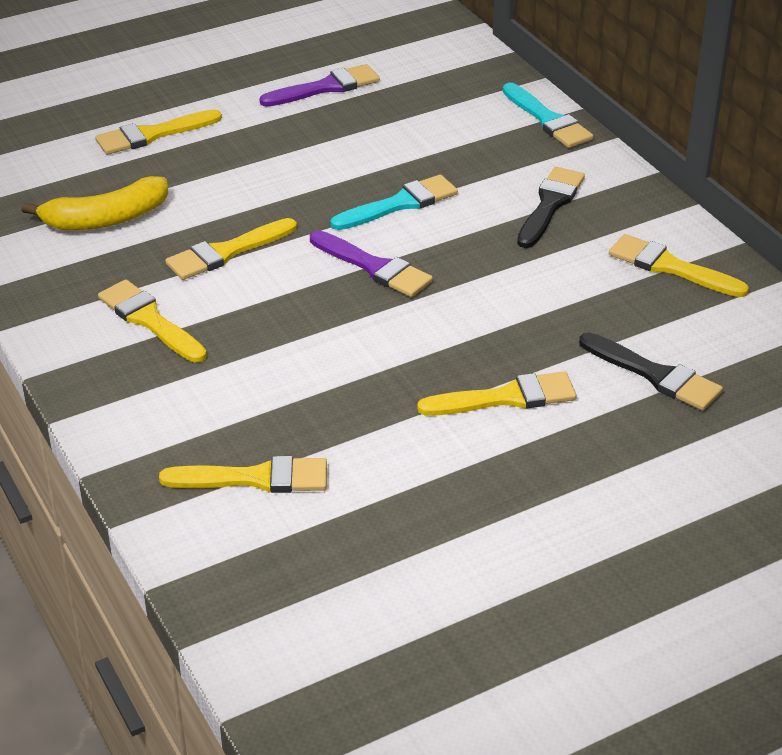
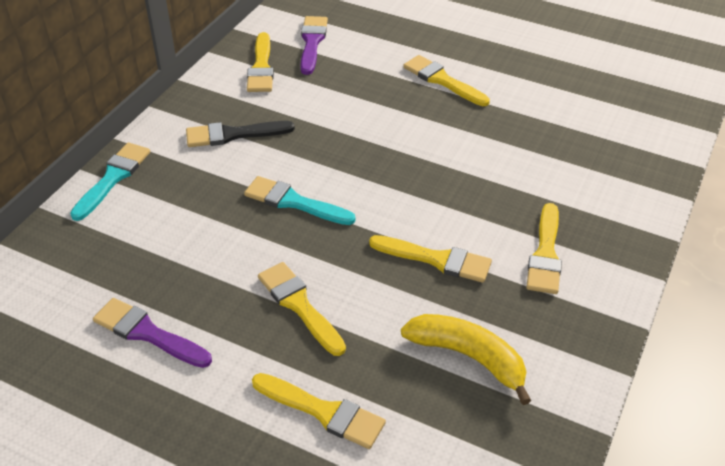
camera: 125 degrees left, 5 degrees up
(255, 478) = (606, 135): yellow brush -> yellow brush (299, 305)
(374, 267) = (379, 180): purple brush -> purple brush (312, 42)
(655, 375) = (368, 42): black brush -> none

